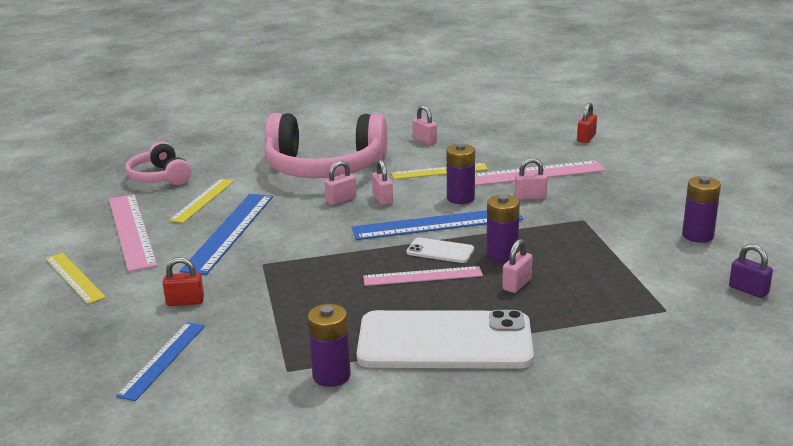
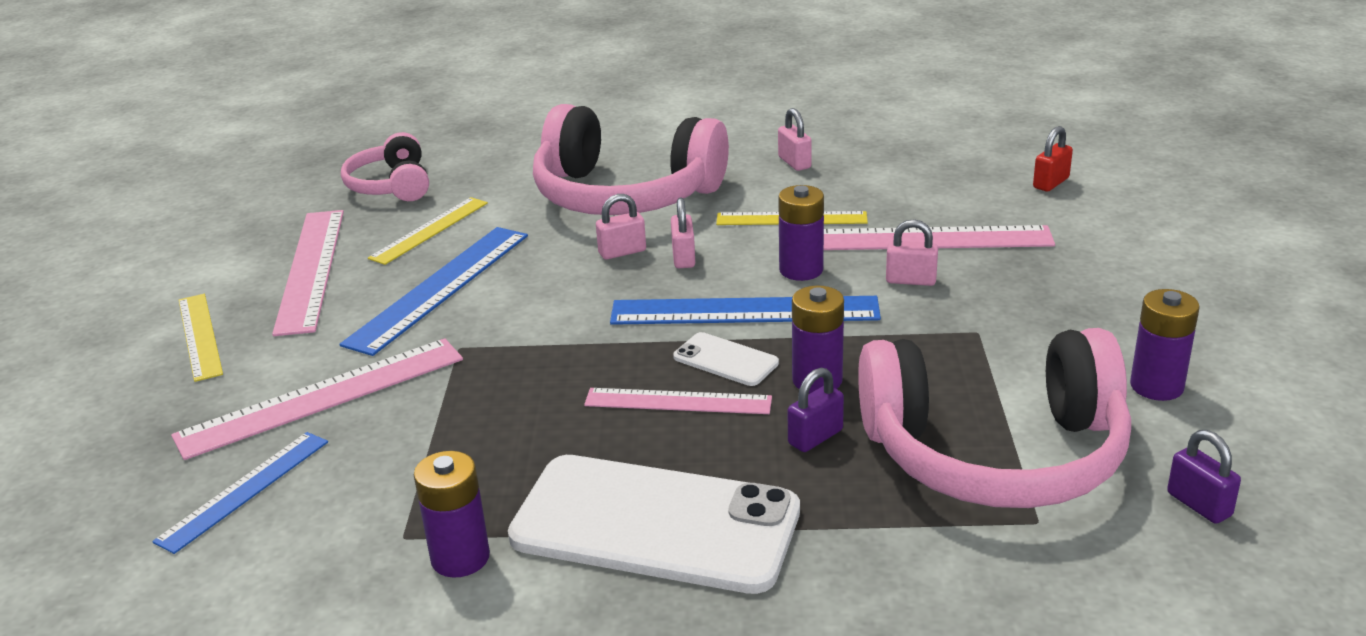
camera: 15 degrees right, 5 degrees up
(185, 302) = (322, 397): red padlock -> pink ruler
(517, 284) = (815, 437): pink padlock -> purple padlock
(625, 280) = (995, 453): none -> pink headphones

